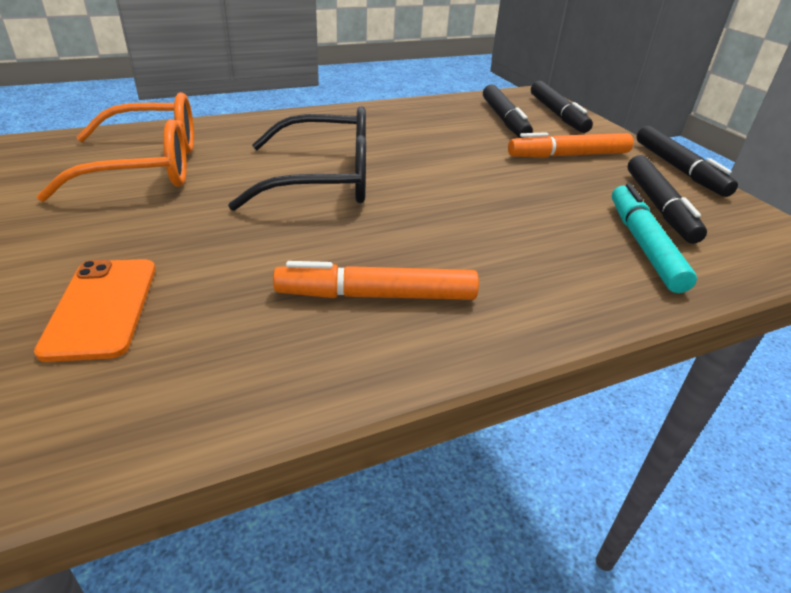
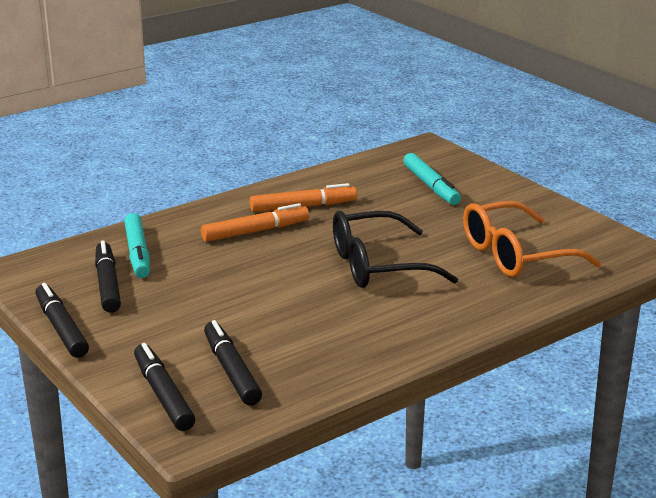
camera: 170 degrees right, 10 degrees down
(102, 308) = (431, 186): orange phone -> turquoise marker
(568, 155) = (168, 327): orange marker -> orange marker (255, 231)

